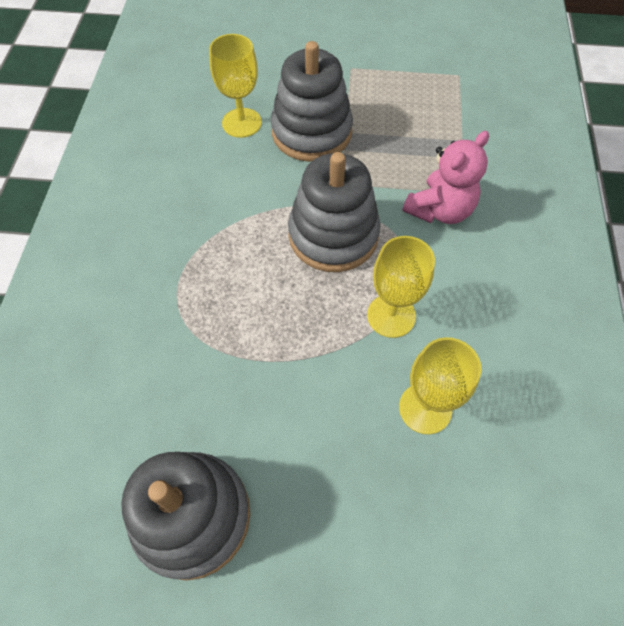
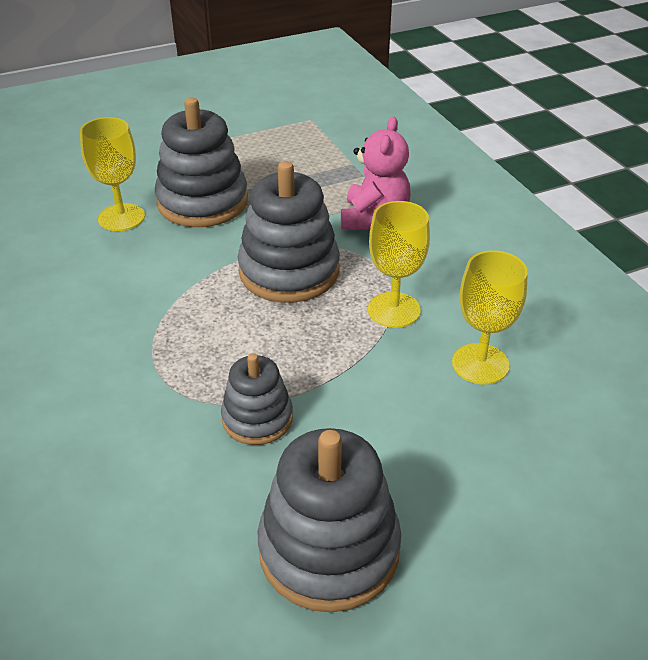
camera: 30 degrees left, 20 degrees down
(218, 368) = (257, 418): none -> grey stacking toy

